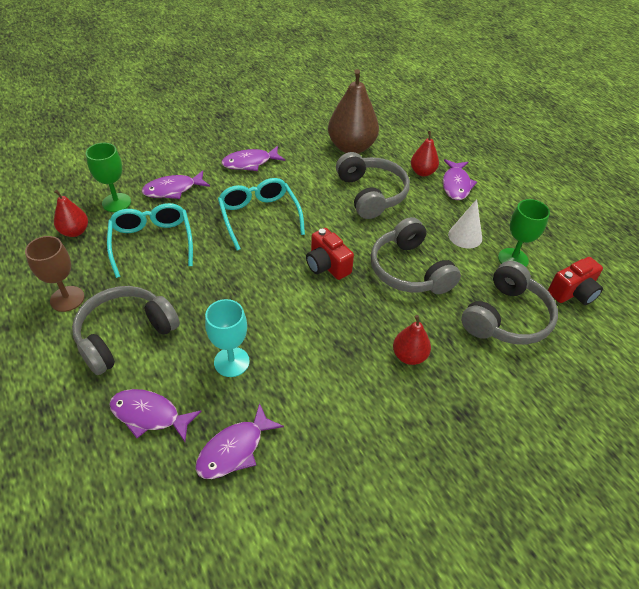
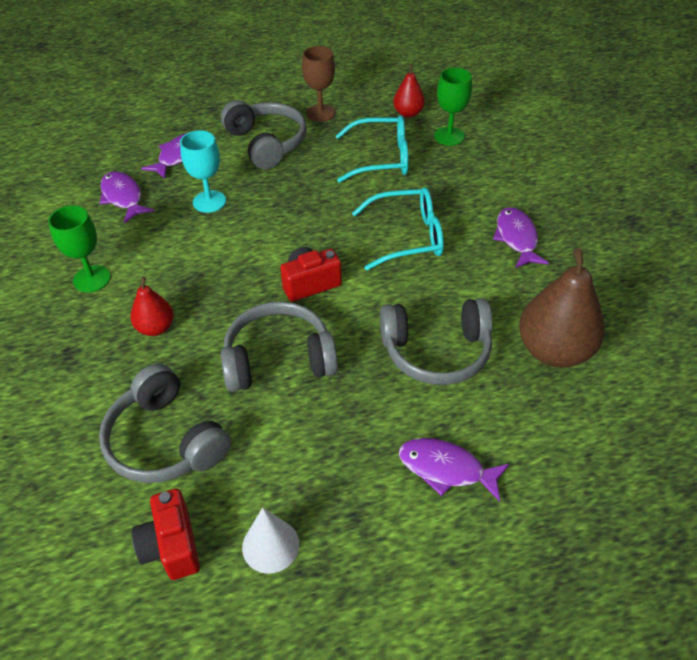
camera: 105 degrees right, 0 degrees up
(173, 190) = (466, 174): purple fish -> none
(422, 172) = (484, 430): red pear -> none
(465, 236) = (324, 442): white cone -> white cone (270, 545)
(513, 259) = (261, 489): green goblet -> green goblet (92, 279)

